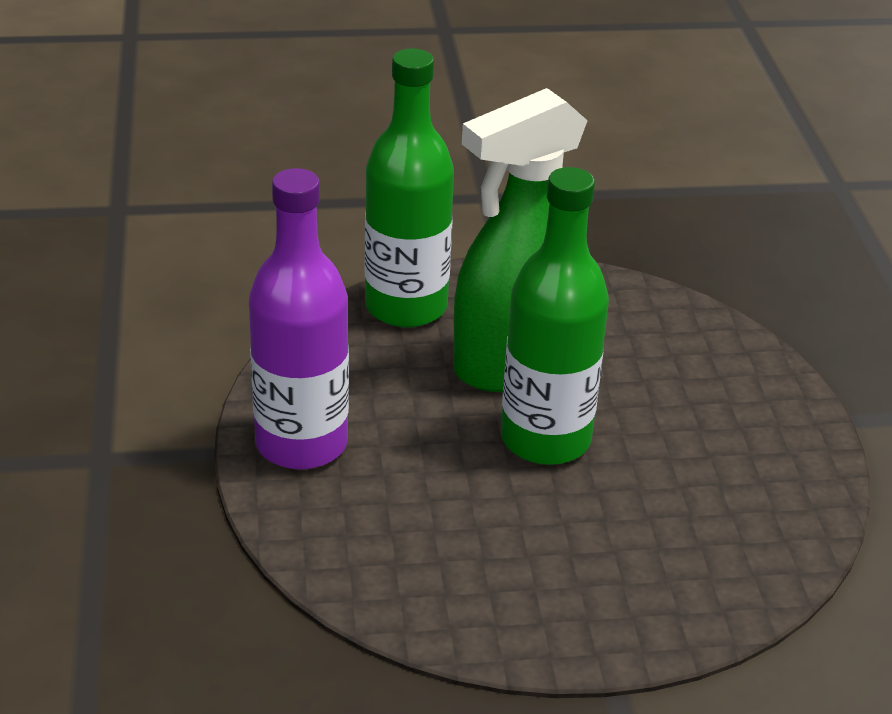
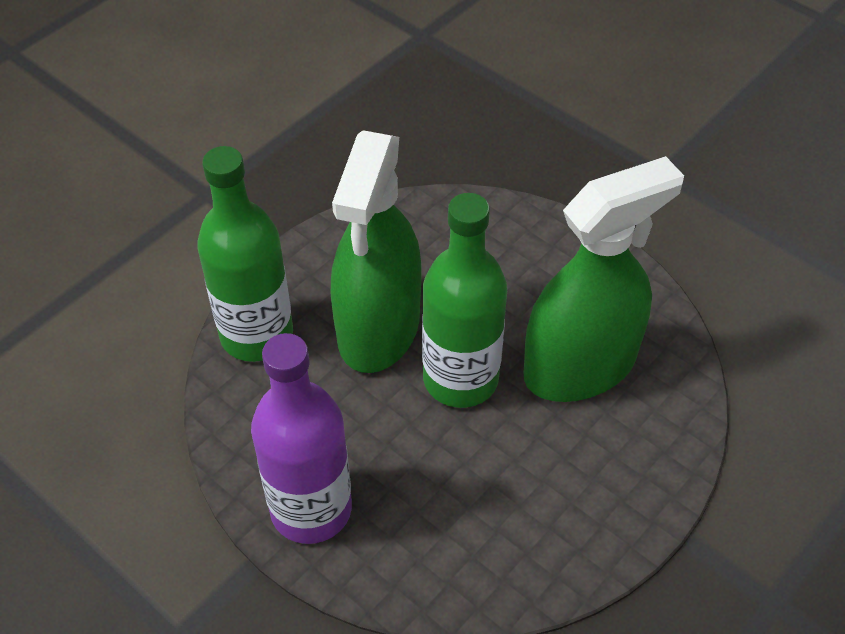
camera: 40 degrees left, 15 degrees up
(674, 499) = (580, 366): none -> green spray bottle

